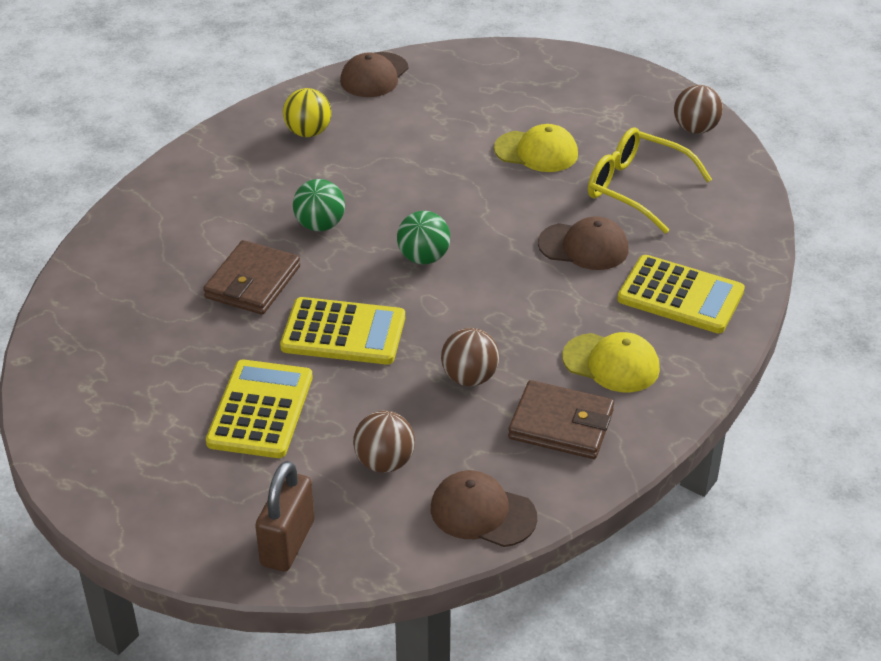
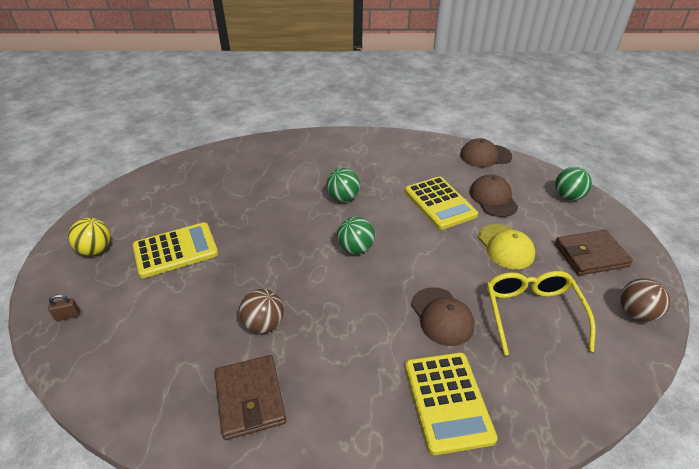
camera: 55 degrees right, 0 degrees up
(252, 282) = (276, 198): brown wallet -> brown wallet (590, 255)
(287, 543) = (68, 316): brown padlock -> brown padlock, size x0.45
(308, 132) = (411, 158): yellow ball -> yellow ball (96, 250)
(343, 332) = (263, 249): yellow calculator -> yellow calculator (440, 203)
(384, 462) = (159, 323): brown ball -> none
(482, 513) = (135, 399): brown cap -> brown cap (493, 198)
(511, 65) = (568, 197): none -> green ball
(611, 363) = (336, 396): yellow cap -> none

